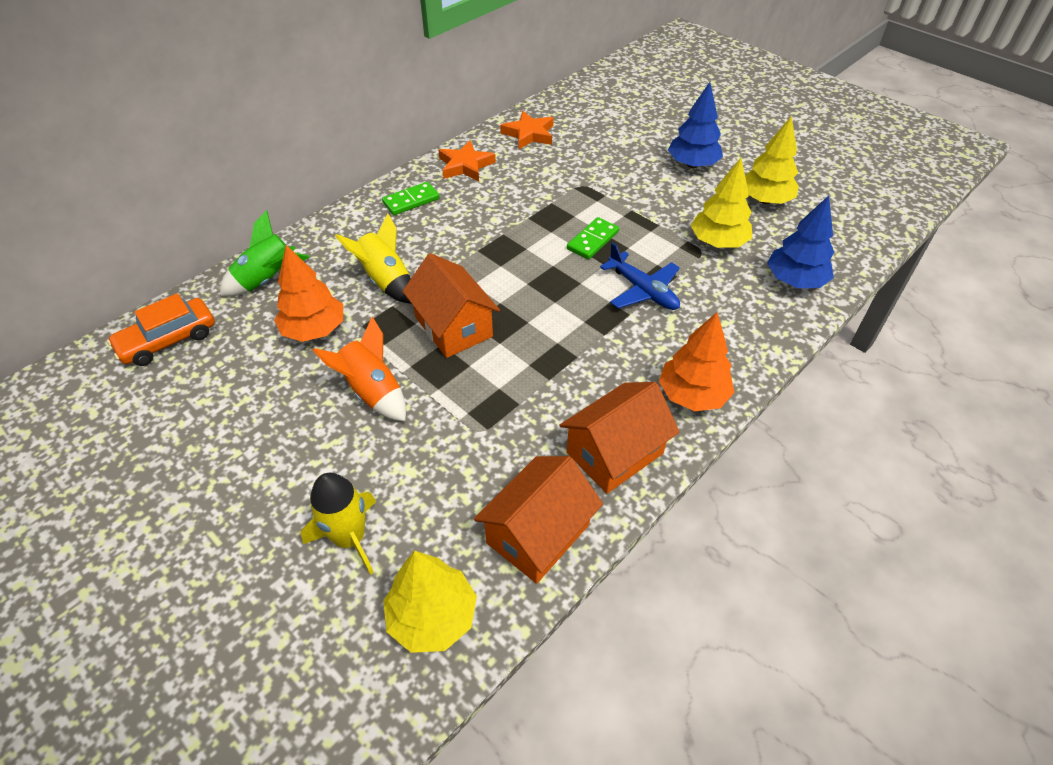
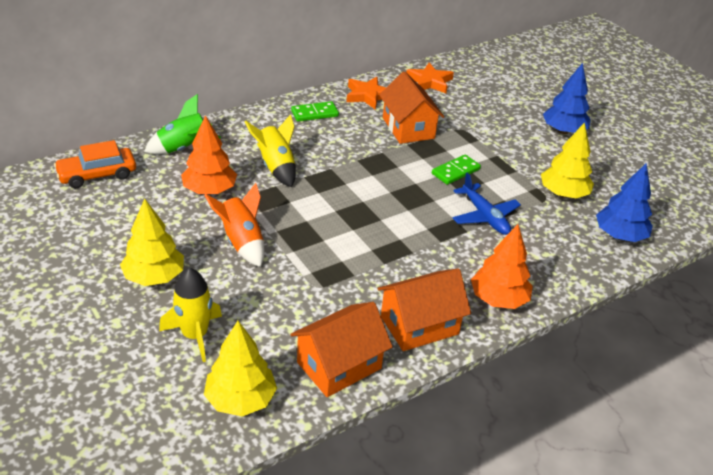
camera: 10 degrees right, 10 degrees down
(453, 327) = (320, 210): orange house -> orange house (408, 128)
(765, 200) = (617, 170): yellow tree -> yellow tree (154, 277)

